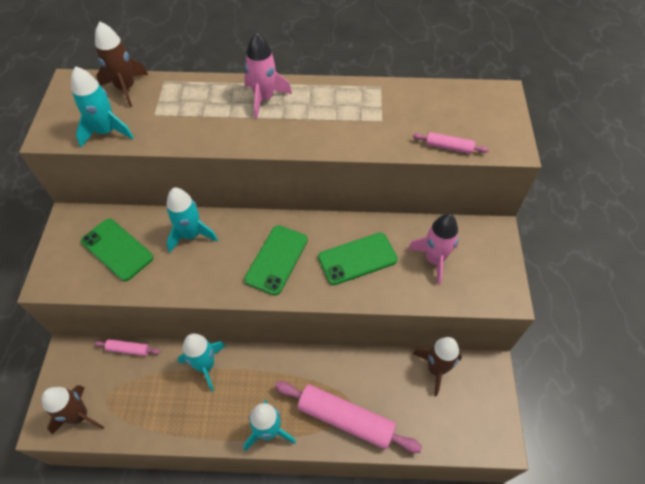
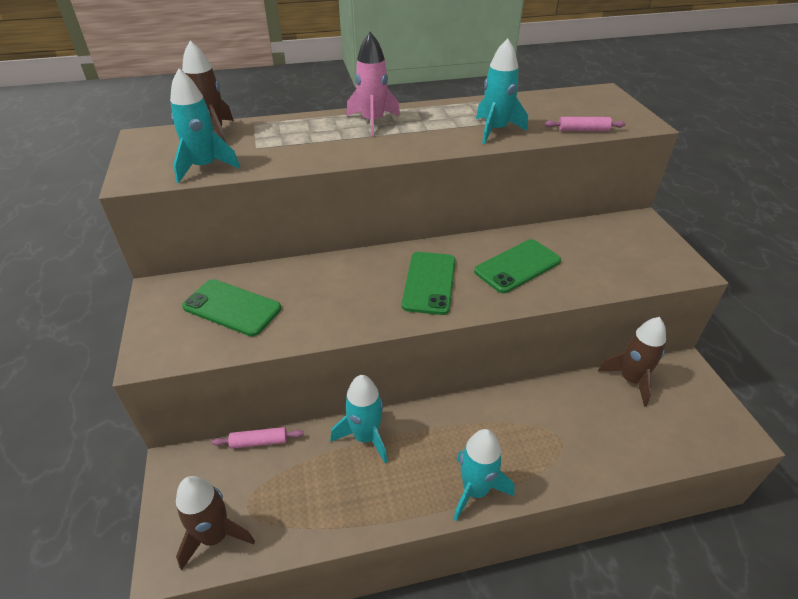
camera: 15 degrees left, 15 degrees down
(191, 235) = (319, 278): turquoise rocket -> turquoise rocket (495, 130)
(345, 419) = (560, 453): pink rolling pin -> none
(434, 259) = (597, 253): pink rocket -> none

